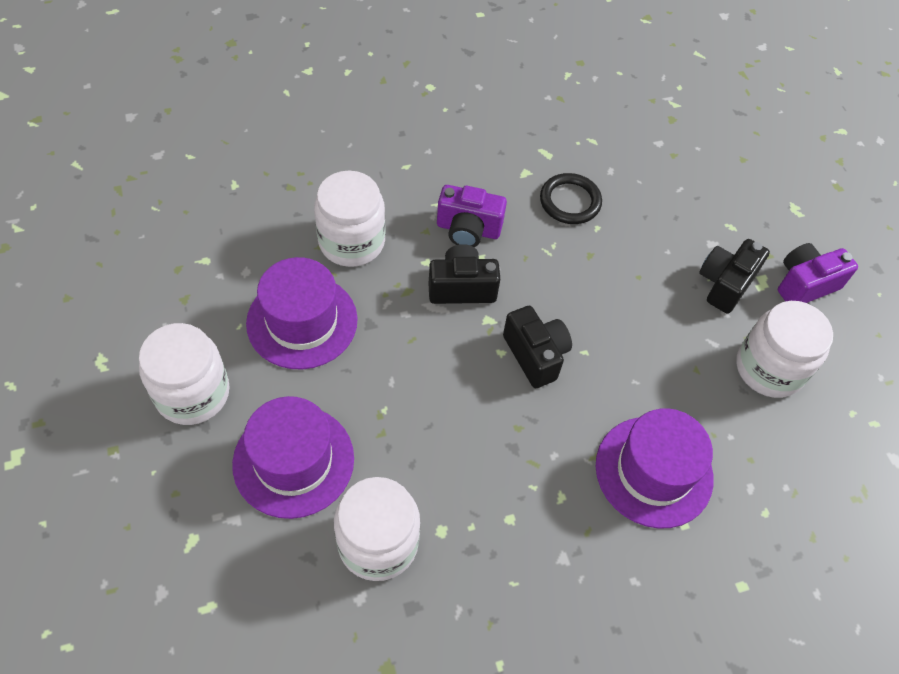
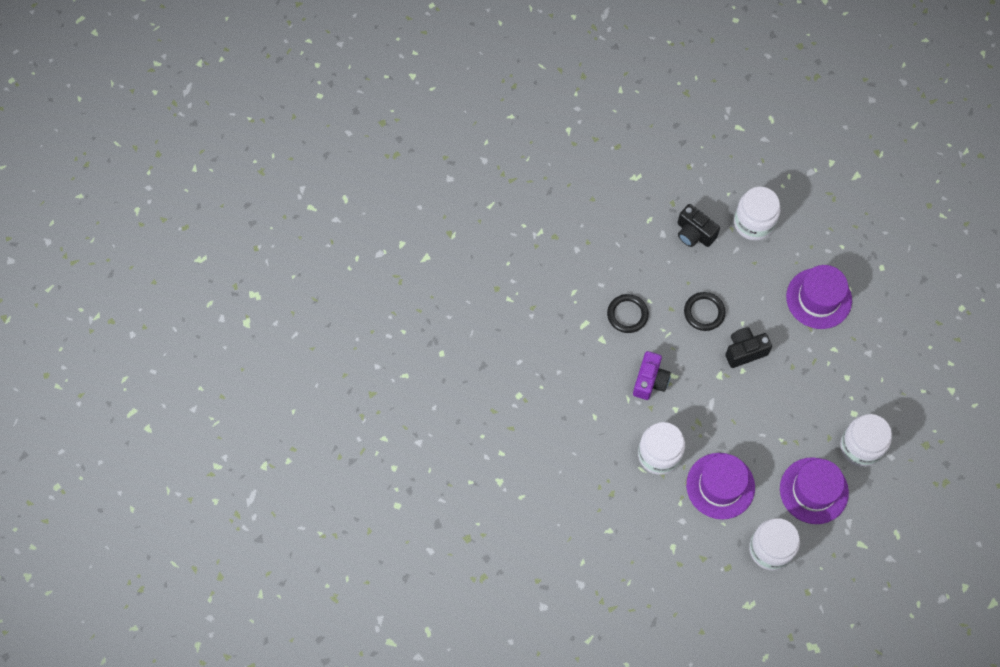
camera: 80 degrees left, 10 degrees up
(462, 287) = (695, 389): black camera -> none
(592, 298) = (704, 312): none -> black ring
(804, 284) = (695, 187): purple camera -> none

